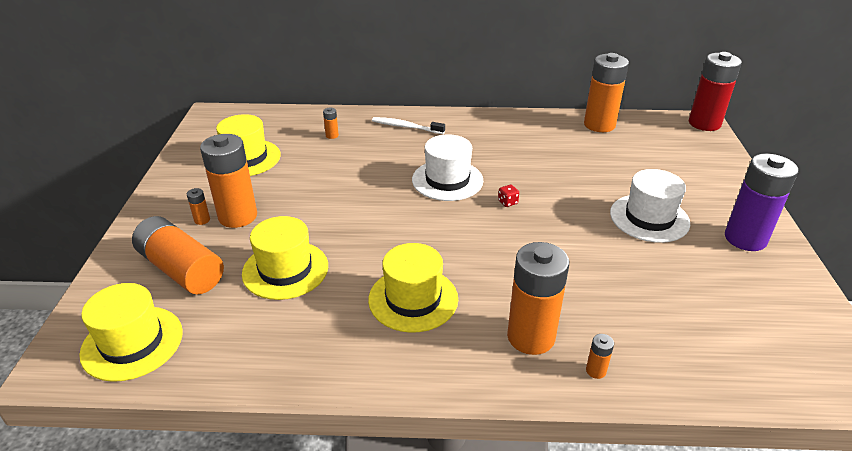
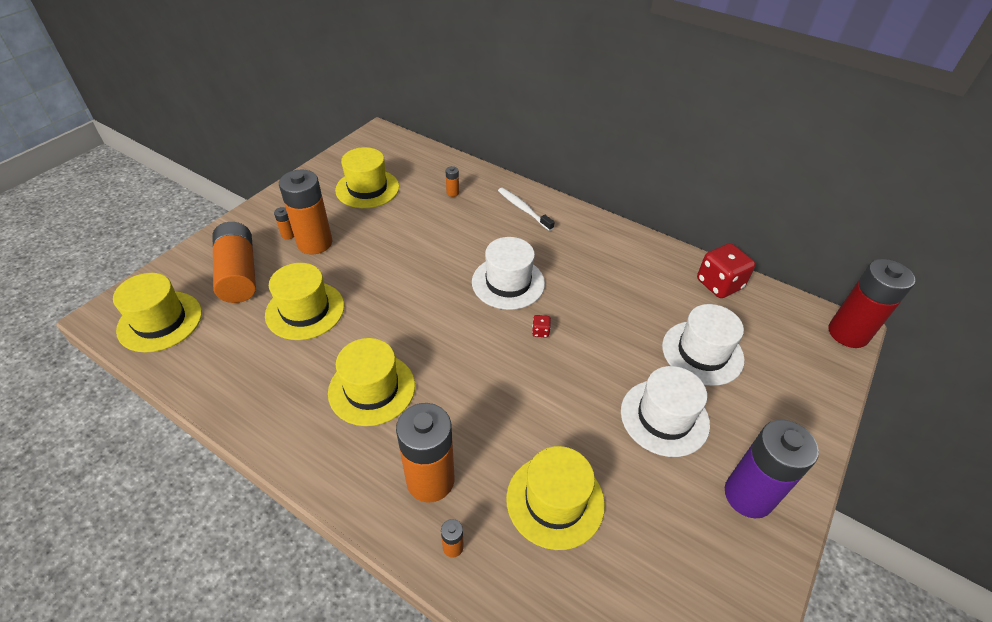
camera: 30 degrees right, 10 degrees up
(599, 125) = (719, 284): orange battery -> red dice
(632, 169) = (702, 352): none -> white hat
(634, 303) = (555, 500): none -> yellow hat

